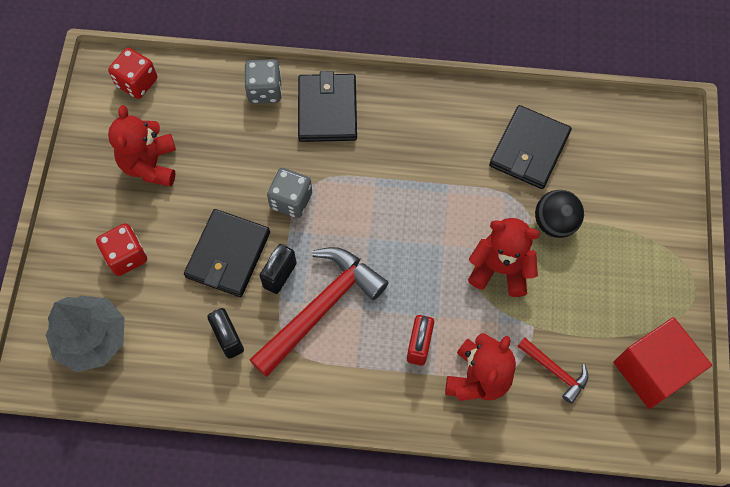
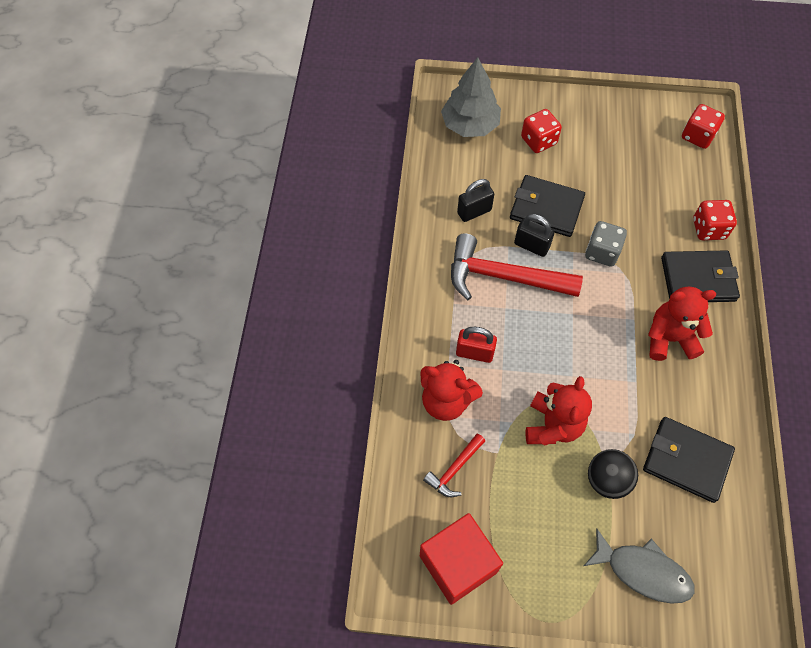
camera: 90 degrees right, 5 degrees down
(150, 165) = (621, 150): red teddy bear -> red teddy bear (669, 338)
(265, 90) = (708, 229): grey dice -> red dice
(321, 308) = (503, 277): red hammer -> red hammer turned 150 degrees clockwise
(639, 201) = (643, 571): none -> grey fish

